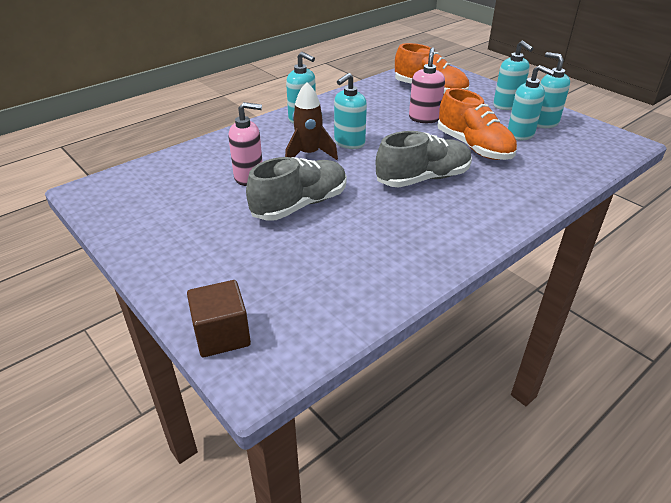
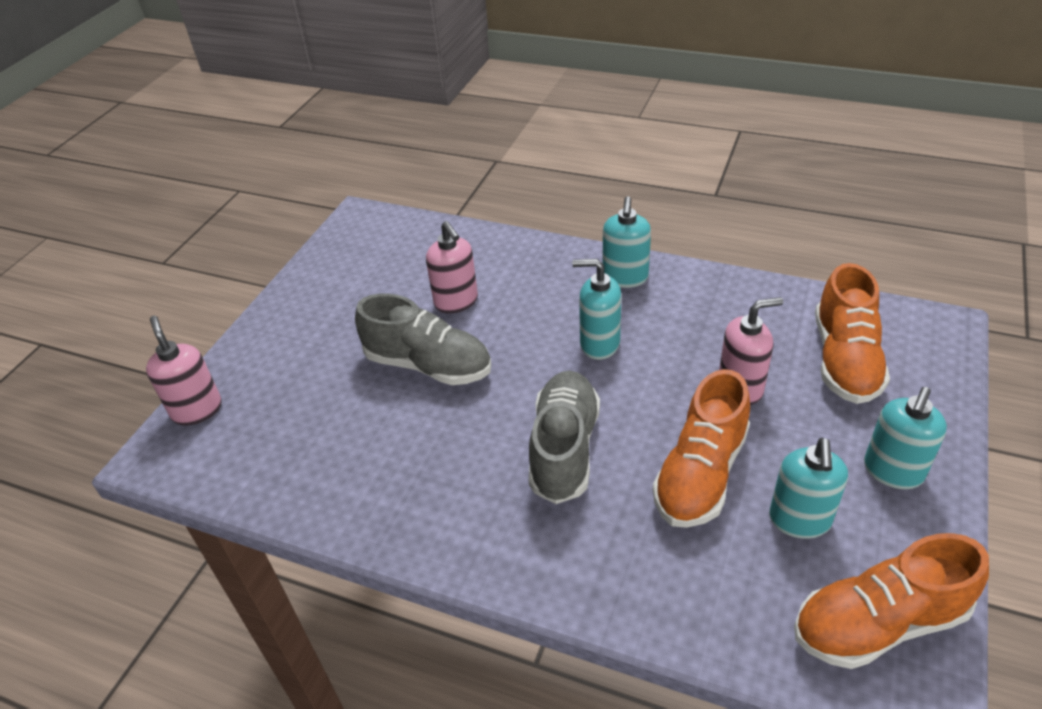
camera: 65 degrees right, 5 degrees up
(222, 335) = (197, 410): brown cube -> pink soap dispenser
(309, 155) = (541, 323): brown rocket -> none
(423, 178) = (564, 449): grey shoe -> grey shoe turned 120 degrees counterclockwise
(544, 122) = (877, 542): turquoise soap dispenser -> none
(587, 138) = (878, 623): none -> orange shoe

